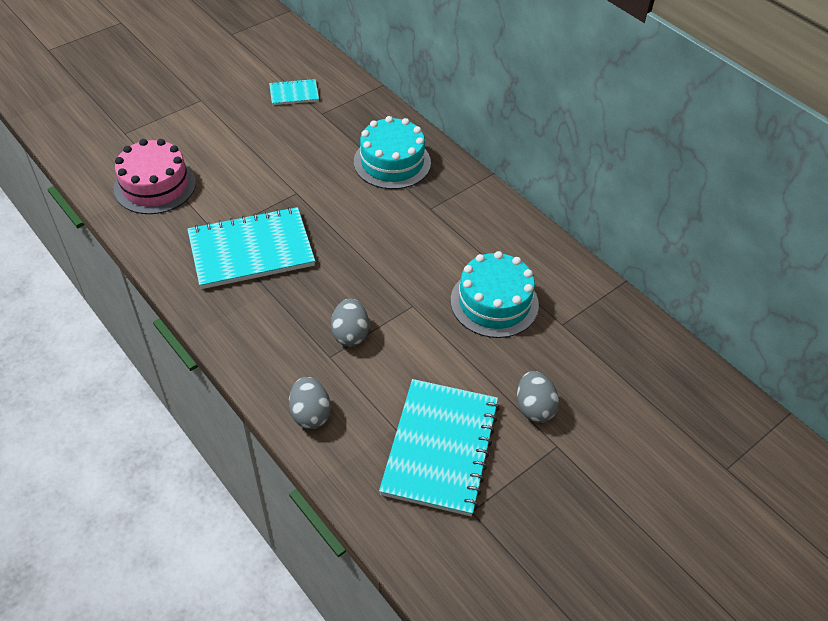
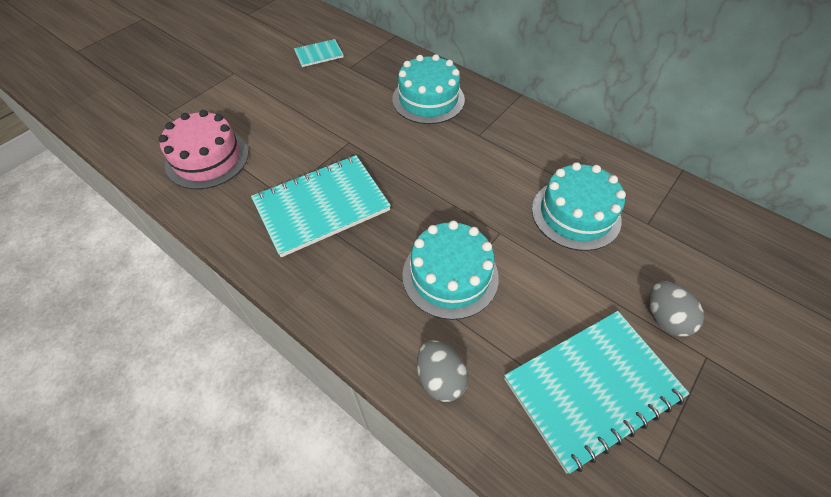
camera: 10 degrees left, 5 degrees up
(350, 334) = (450, 275): grey egg -> turquoise cake
(440, 448) = (592, 387): turquoise notebook -> turquoise notebook turned 60 degrees clockwise

